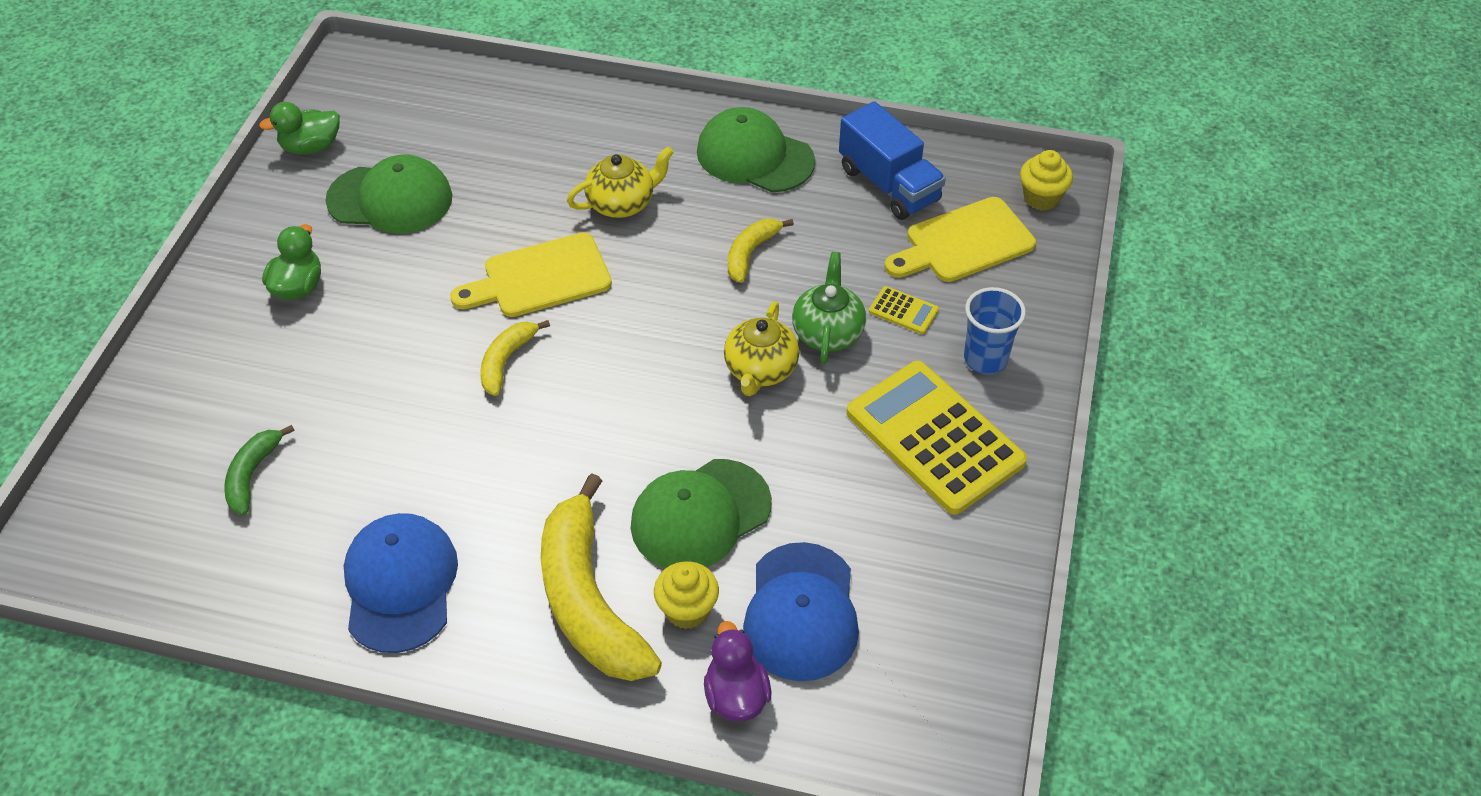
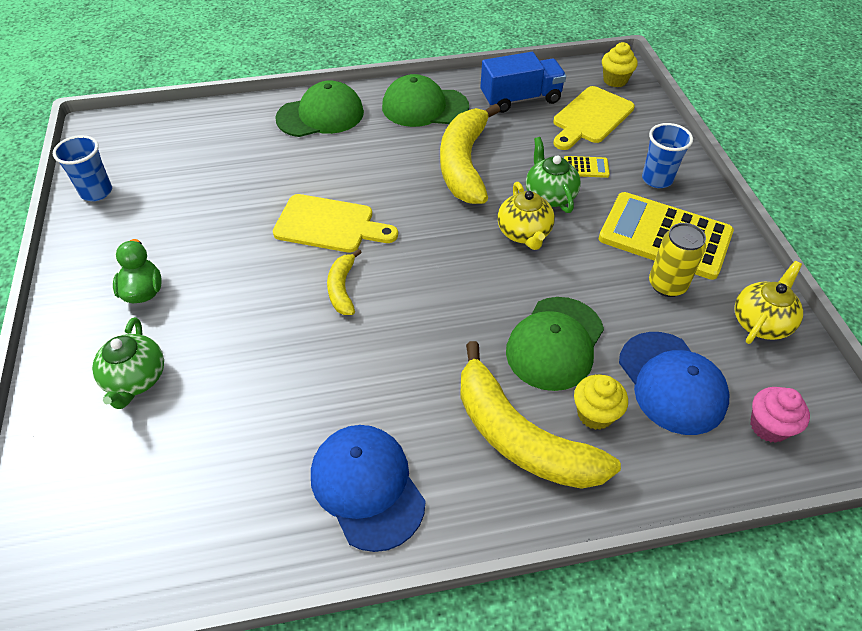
camera: 25 degrees left, 0 degrees up
(242, 383) = (136, 379): none -> green teapot
(252, 475) = (187, 449): green banana -> none
(311, 147) = (96, 192): green duck -> blue cup
(390, 199) = (182, 208): green cap -> green cap (320, 115)
(540, 278) = (329, 225): yellow cutting board -> yellow cutting board turned 120 degrees counterclockwise
(622, 203) = (356, 160): yellow teapot -> yellow teapot (761, 322)
(736, 695) = (674, 462): purple duck -> none
(751, 253) = (464, 164): yellow banana -> yellow banana, size x2.03
(875, 705) = (768, 426): none -> pink cupcake
(888, 185) = (520, 99): blue truck -> blue truck turned 45 degrees counterclockwise
(888, 499) = (667, 285): none -> yellow can

